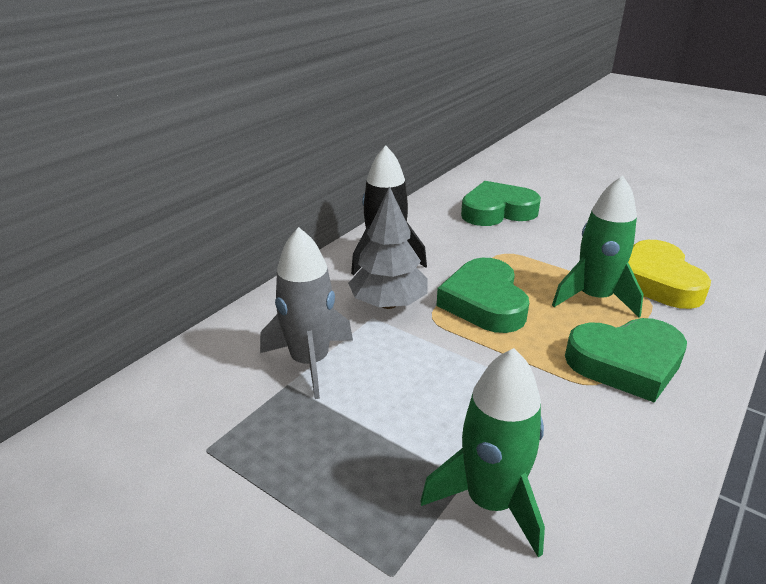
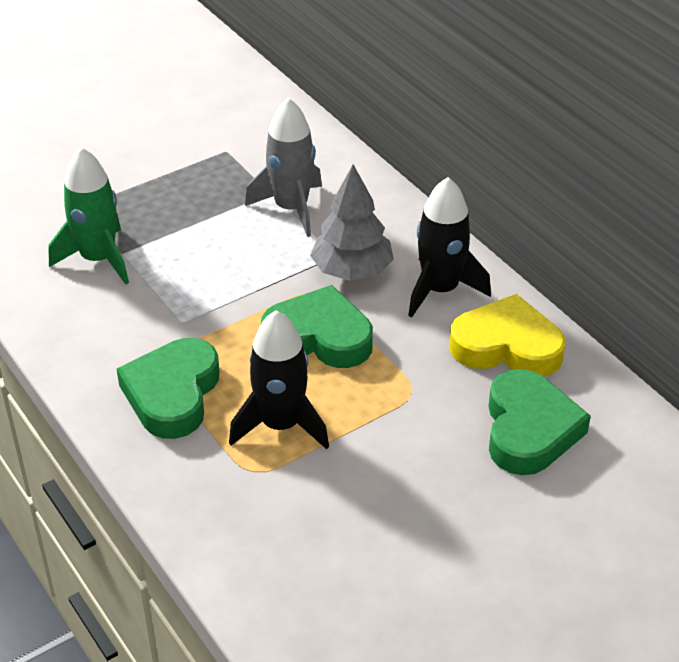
camera: 110 degrees right, 10 degrees up
(594, 298) = (281, 425): green rocket -> black rocket
(657, 281) = (282, 500): yellow heart -> yellow heart (507, 346)

